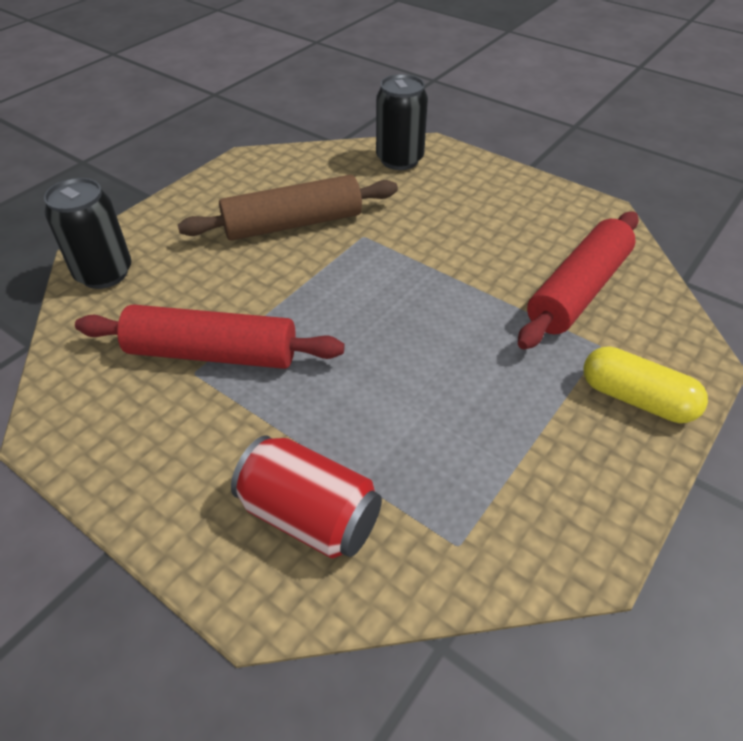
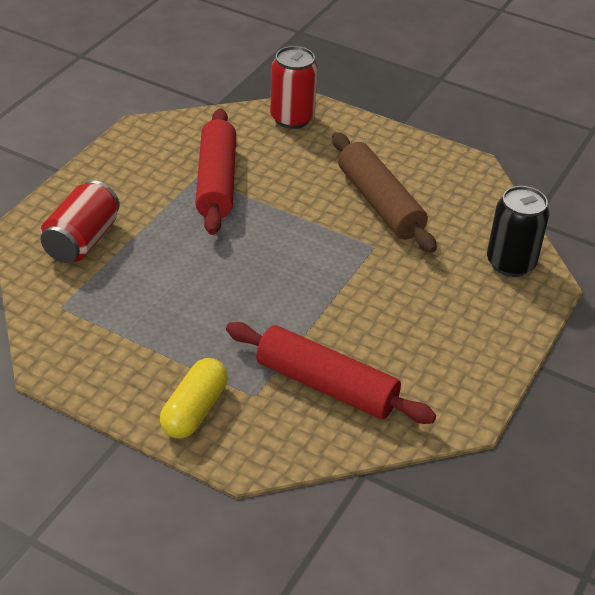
camera: 80 degrees right, 5 degrees down
(104, 273) = (292, 118): black can -> red can

